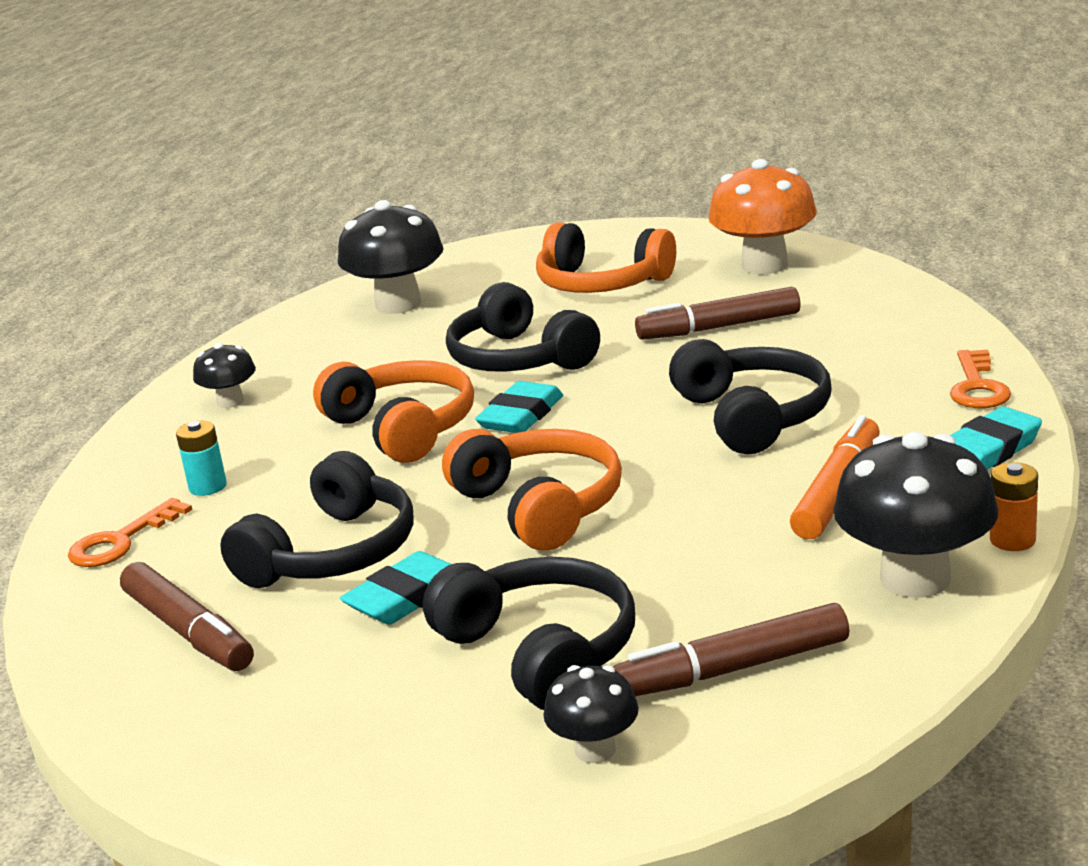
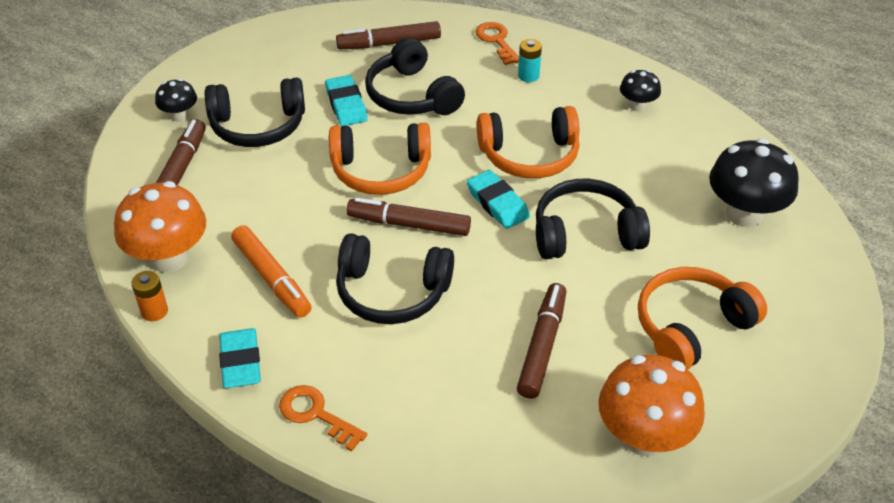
camera: 115 degrees right, 20 degrees up
(625, 449) = (409, 225): none -> brown marker
(915, 578) = (169, 258): black mushroom -> orange mushroom

